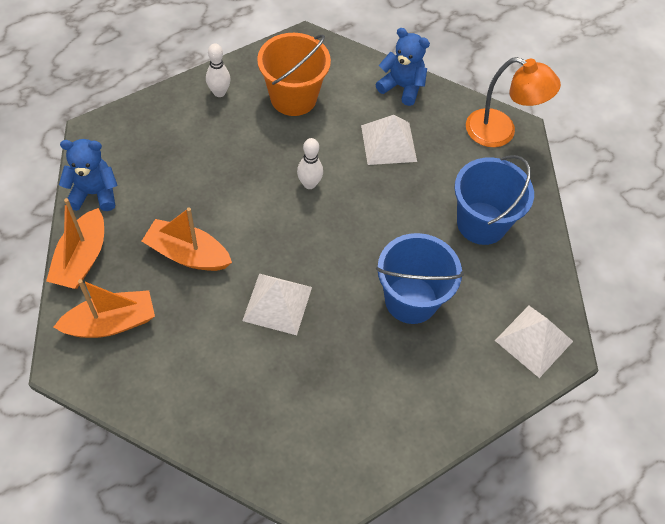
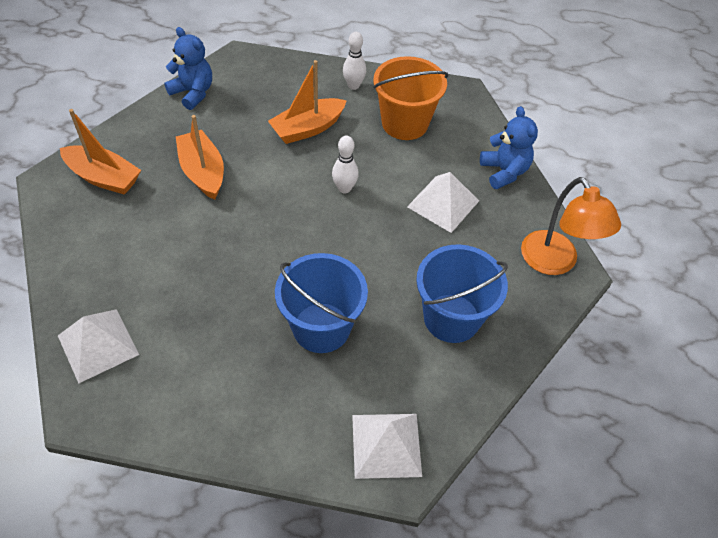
camera: 45 degrees right, 5 degrees down
(82, 259) = (136, 126): orange boat -> orange boat (307, 128)
(277, 303) = (221, 250): white pyramid -> white pyramid (98, 345)

